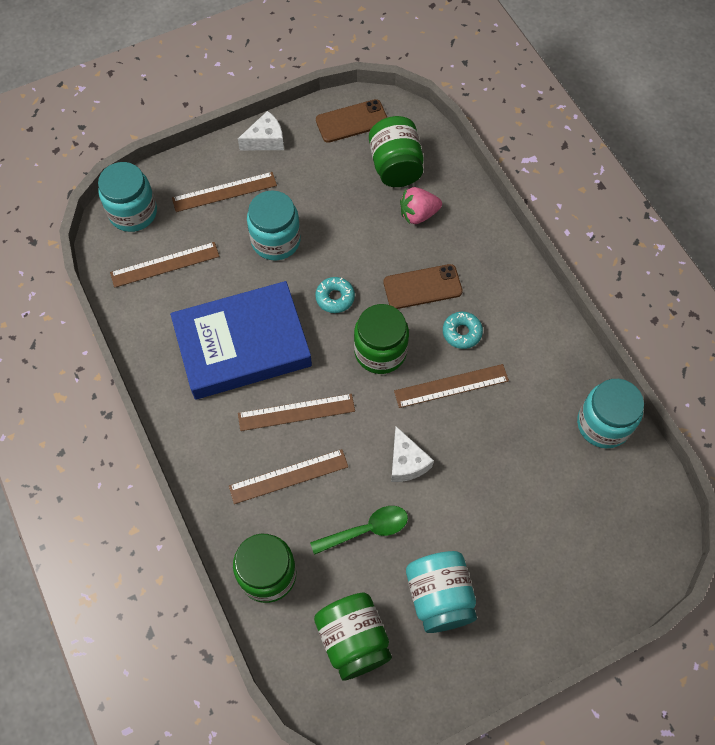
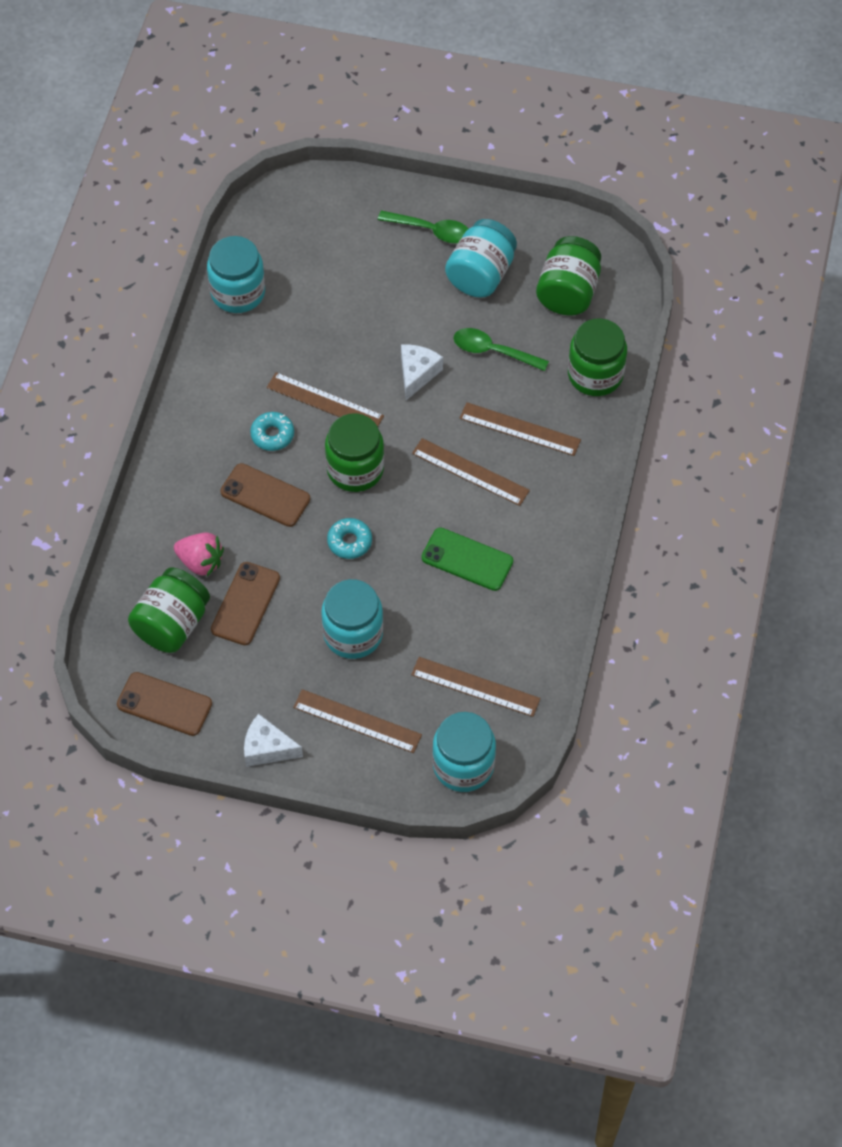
camera: 140 degrees left, 5 degrees down
(242, 345) = (467, 559): blue book -> green phone
(363, 210) = (245, 604): none -> brown phone
(518, 608) = (431, 230): none -> green spoon

